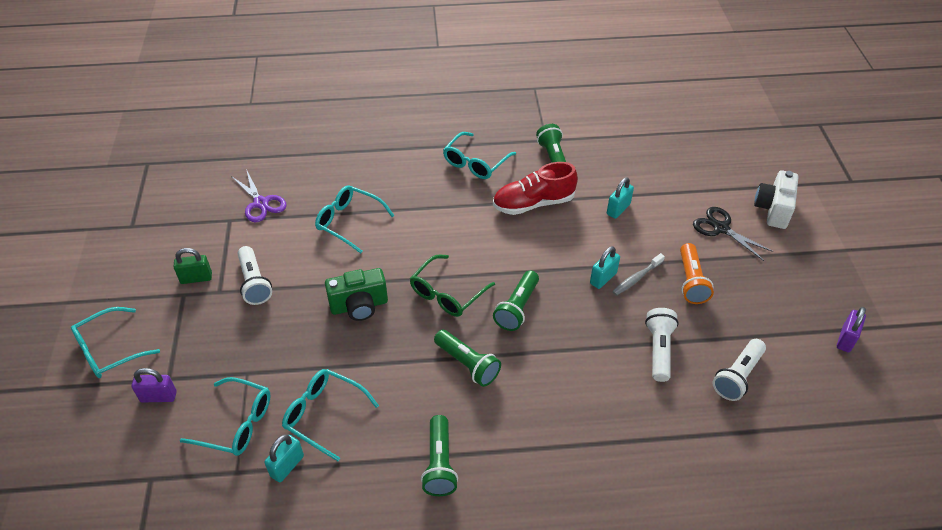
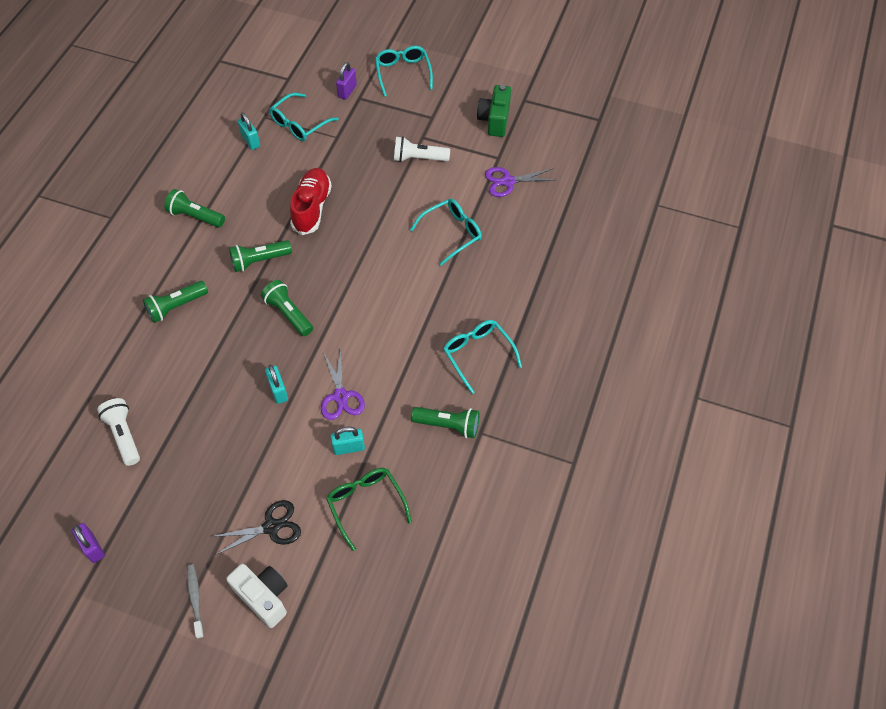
camera: 115 degrees right, 10 degrees up
(196, 278) = (444, 127): green padlock -> none
(324, 415) = (275, 168): turquoise glasses -> none
(359, 306) = (356, 214): green camera -> green camera (494, 120)
(447, 293) = (333, 273): green glasses -> green glasses (366, 504)
(533, 203) = (397, 379): red shoe -> red shoe (312, 208)
(572, 412) = (176, 306): none -> green flashlight
(576, 233) = (341, 396): none -> purple scissors
(618, 209) = (349, 447): turquoise padlock -> turquoise padlock turned 75 degrees counterclockwise
(636, 278) = (262, 416): grey toothbrush -> grey toothbrush (195, 599)
(659, 350) = (185, 393): white flashlight -> none
(691, 281) = (230, 459): orange flashlight -> none

